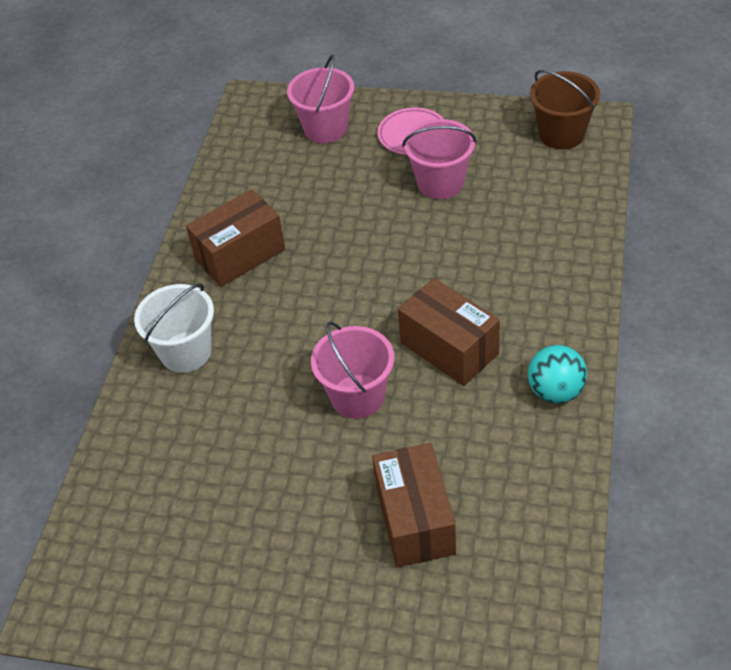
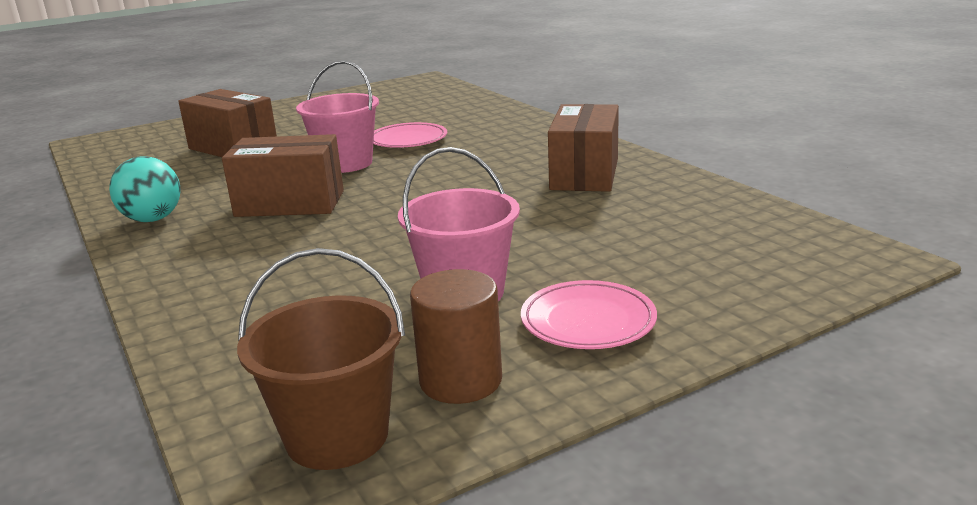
camera: 135 degrees right, 25 degrees down
(186, 352) = (521, 134): white bucket -> none
(269, 411) = (408, 140): none -> pink plate
(325, 128) = (715, 275): pink bucket -> none
(495, 134) = (460, 380): none -> brown cylinder

